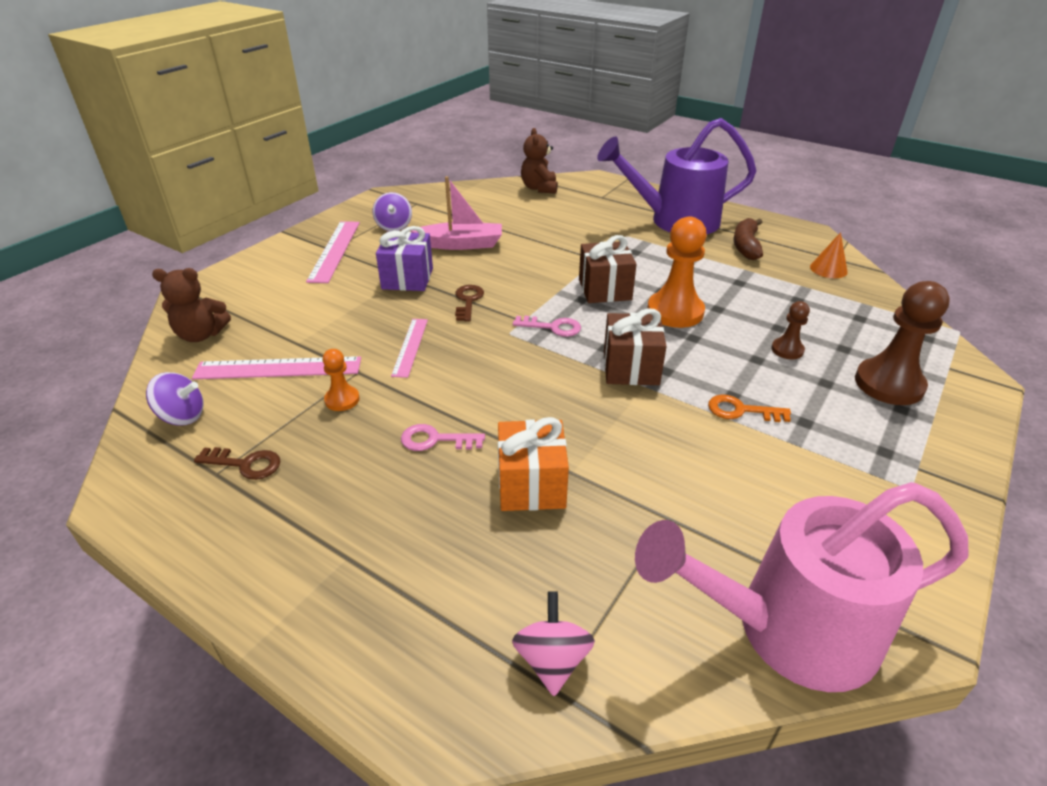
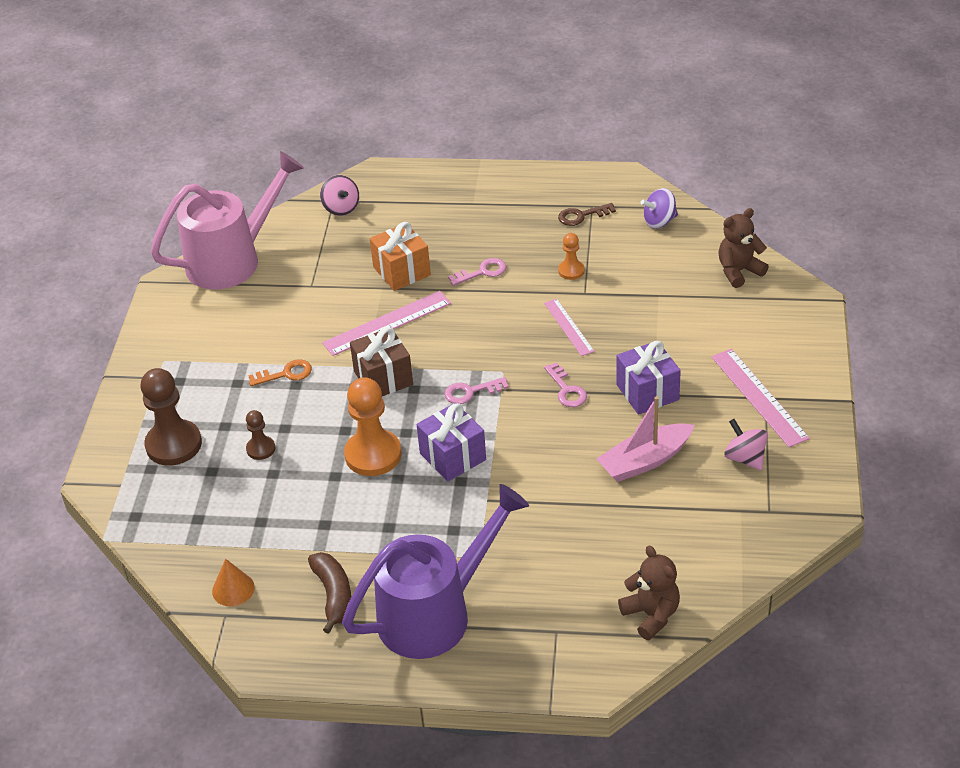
camera: 155 degrees right, 5 degrees up
(278, 368) = (644, 272): pink ruler -> pink ruler (387, 323)
(394, 226) = (745, 458): purple spinning top -> pink spinning top
(468, 301) = (566, 390): brown key -> pink key
(604, 289) = (453, 456): brown gift -> purple gift

